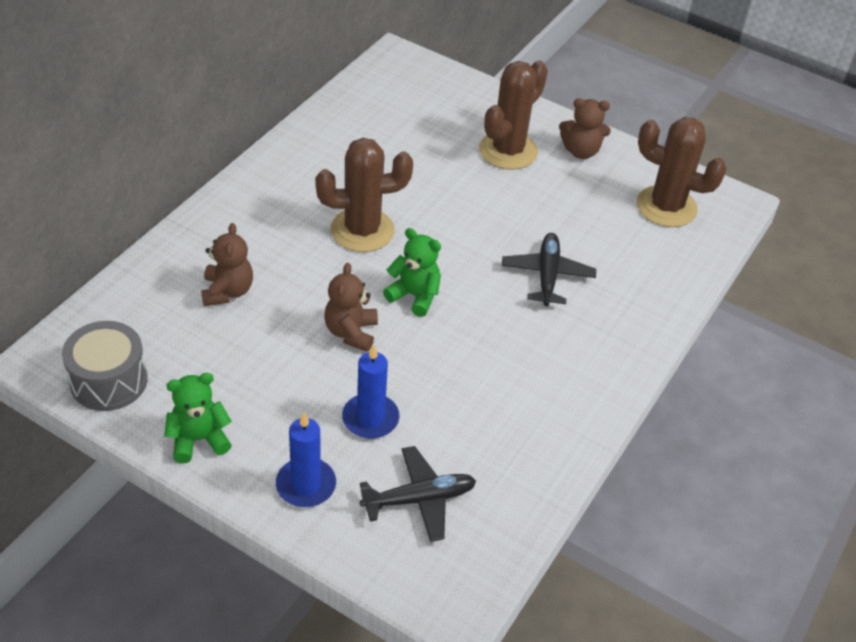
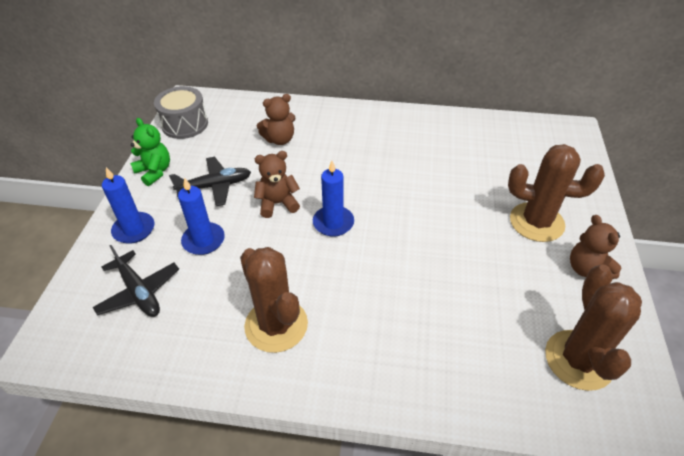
camera: 70 degrees right, 0 degrees up
(362, 230) = (378, 175): brown cactus -> brown cactus (276, 325)
(414, 296) = (333, 223): green teddy bear -> blue candle
(547, 275) = (413, 294): black plane -> black plane (215, 186)

